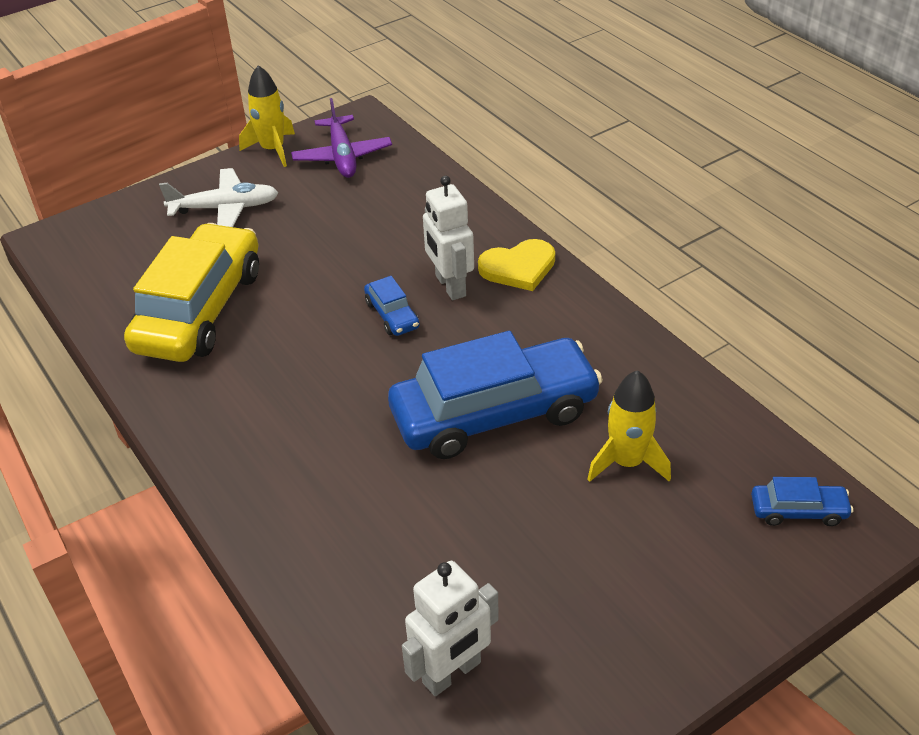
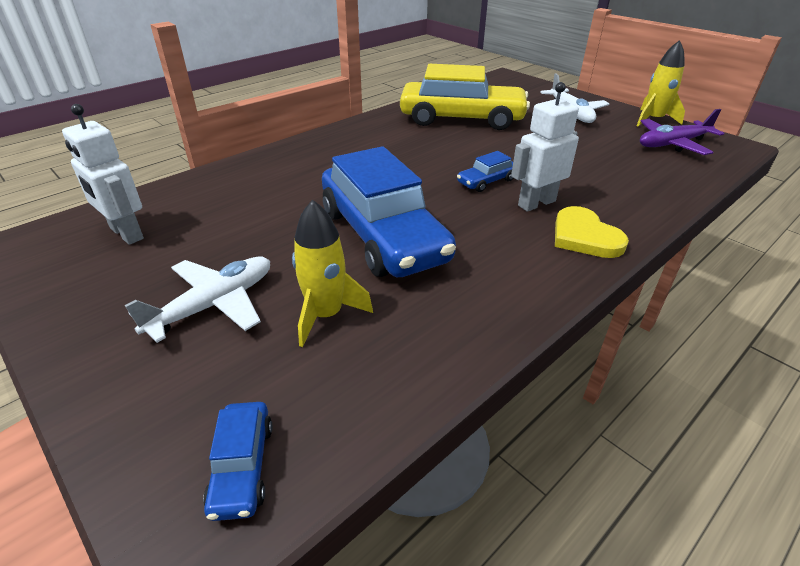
camera: 80 degrees right, 5 degrees down
(607, 553) = (214, 305): none -> white plane

